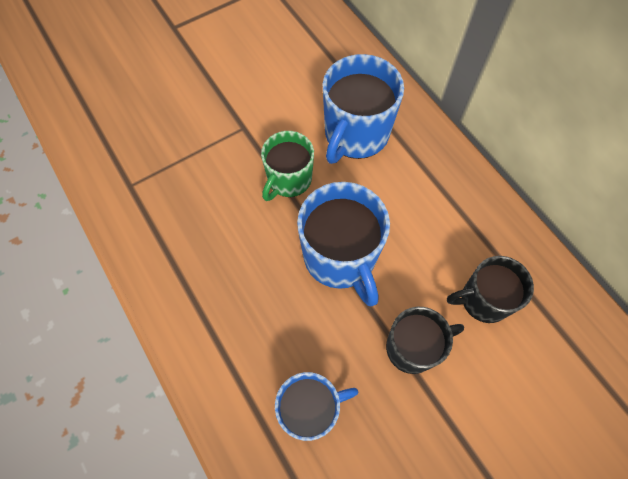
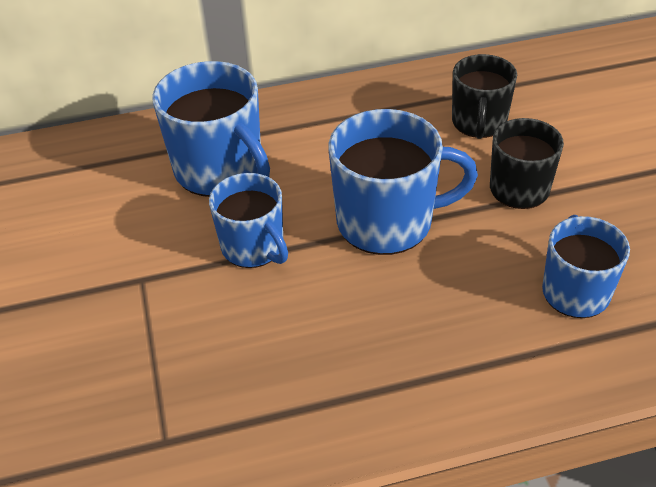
camera: 70 degrees left, 20 degrees down
(288, 180) = (253, 247): green mug -> blue mug

